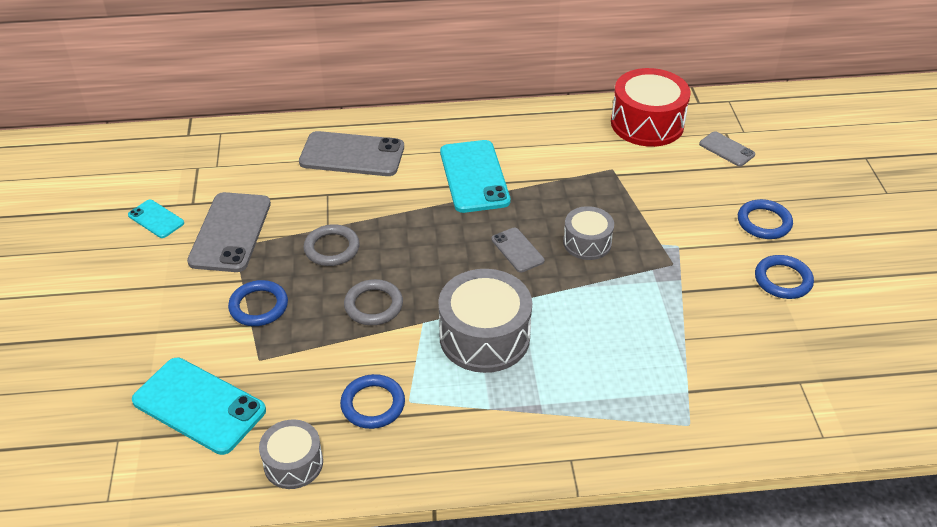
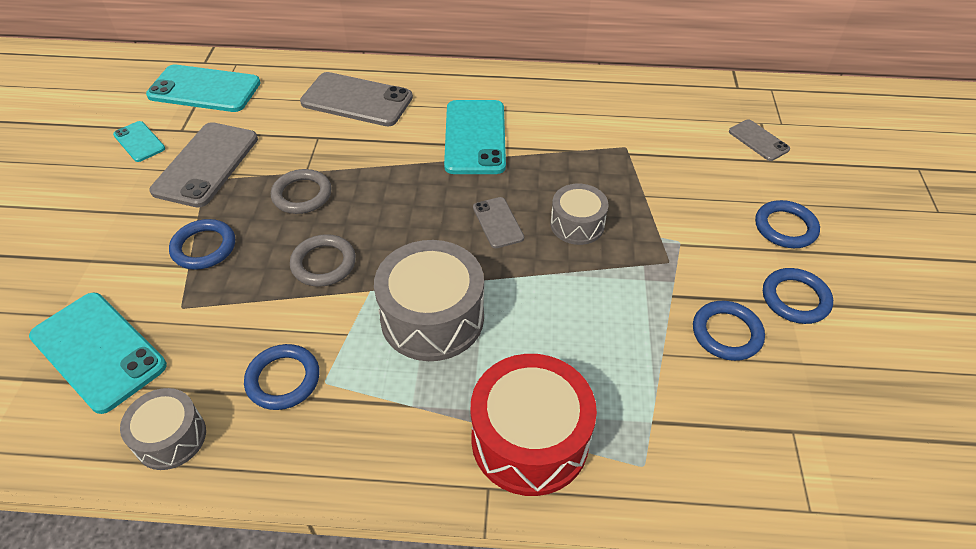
camera: 10 degrees right, 5 degrees up
(199, 161) = (204, 89): none -> turquoise phone
(647, 123) = (675, 103): red drum -> red drum (529, 439)
(733, 315) = (726, 333): none -> blue ring

